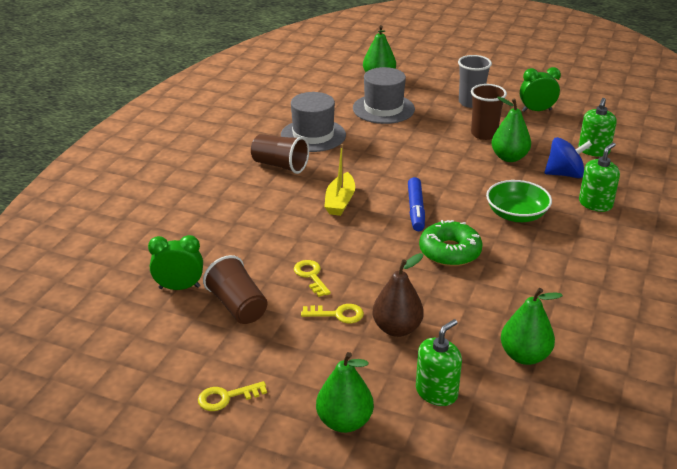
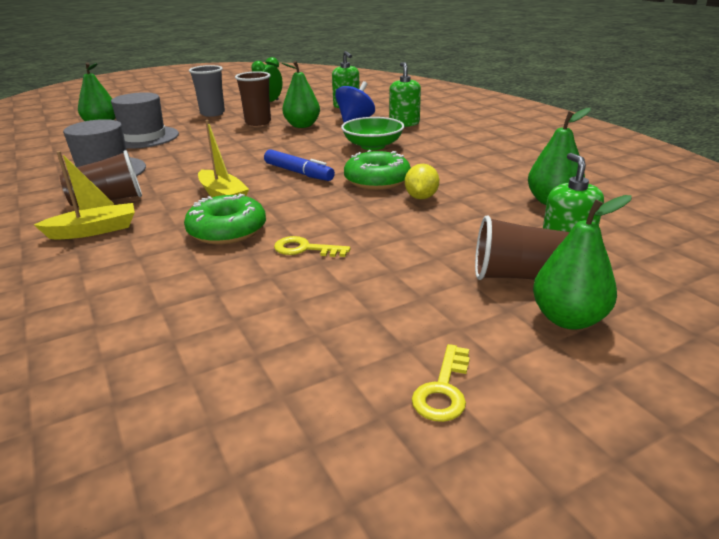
camera: 50 degrees left, 5 degrees down
(179, 287) = (176, 341): green clock -> none
(238, 306) = (282, 311): brown cup -> brown cup (519, 276)
(243, 187) = (94, 230): none -> yellow boat
(298, 233) = (227, 231): none -> green donut
(337, 314) = (387, 258): yellow key -> none
(397, 328) = (449, 237): brown pear -> none
(446, 286) = (421, 197): none -> yellow lemon

